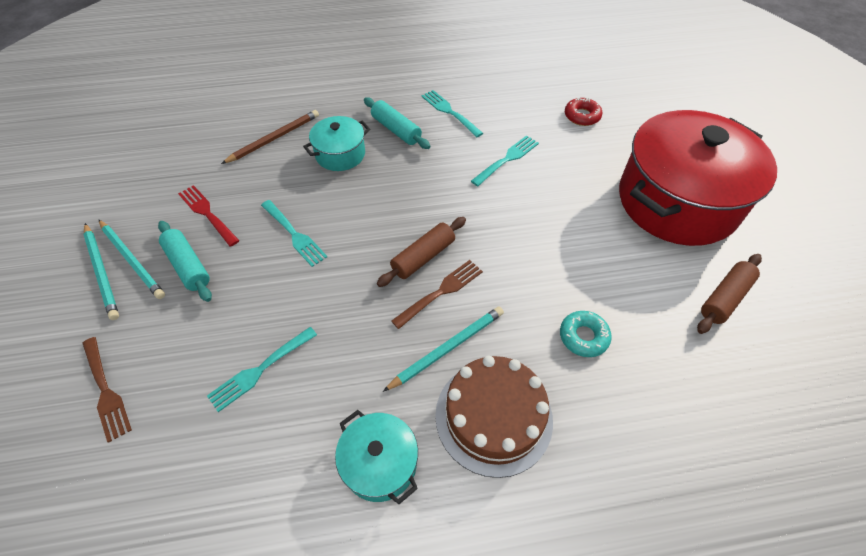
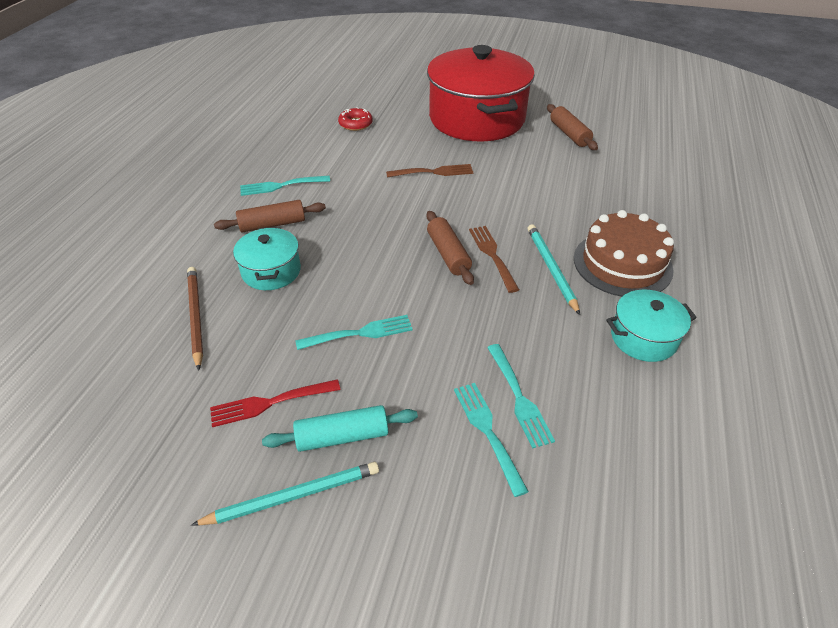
camera: 65 degrees left, 10 degrees down
(102, 272) = (291, 535): turquoise pencil -> none
(105, 390) = (484, 550): brown fork -> brown fork (433, 172)
(396, 130) = (272, 224): turquoise rolling pin -> brown rolling pin
(507, 160) = (371, 175): turquoise fork -> turquoise fork (488, 432)
(583, 337) = (572, 200): turquoise donut -> none

